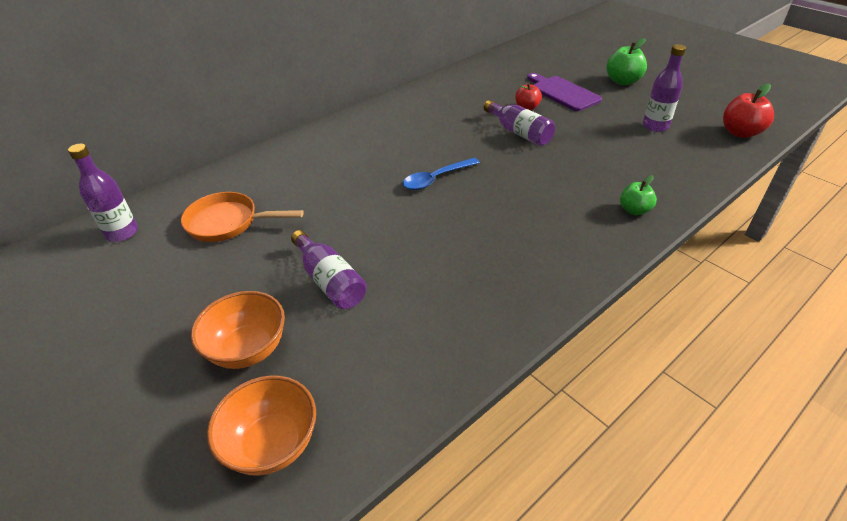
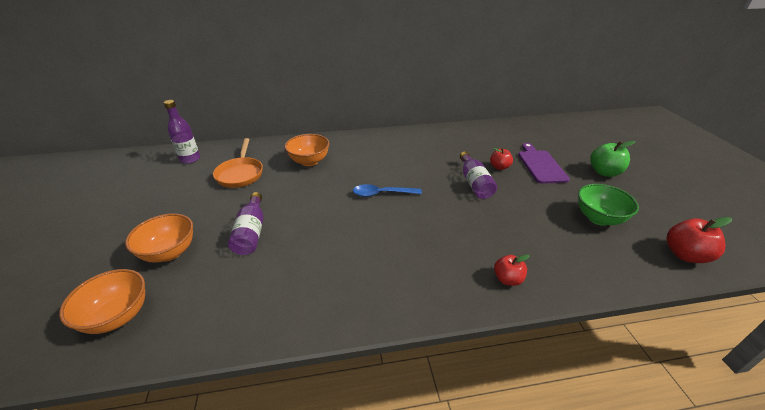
camera: 30 degrees right, 5 degrees down
(228, 223) = (240, 174): orange pan -> orange pan turned 135 degrees counterclockwise
(306, 175) = (309, 161): none -> orange bowl
(634, 210) = (507, 279): green apple -> red apple
(655, 126) = (598, 218): purple bottle -> green bowl

